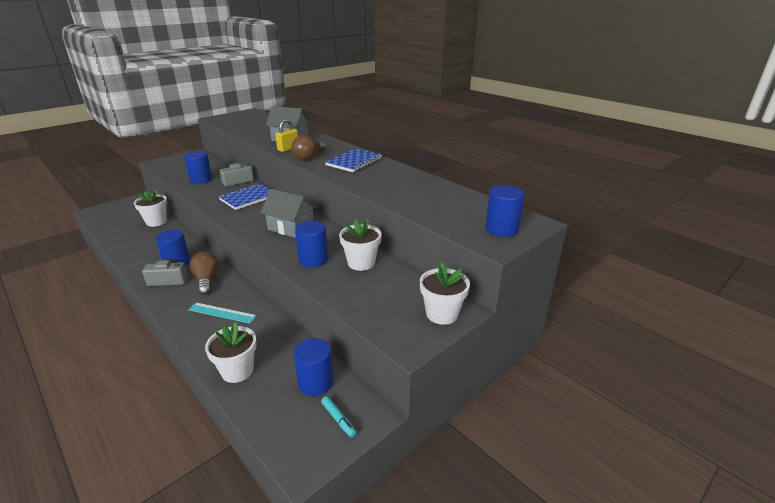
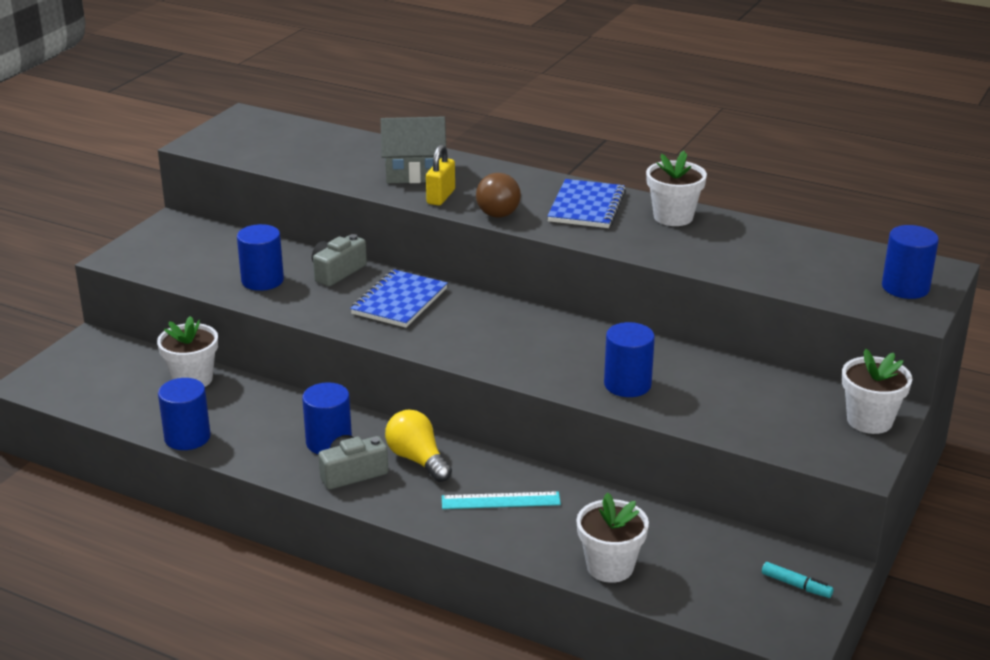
camera: 20 degrees left, 0 degrees up
(207, 280) = (417, 459): brown light bulb -> yellow light bulb
(291, 228) = (536, 341): grey house -> none
(315, 382) = (729, 554): blue cylinder -> blue cylinder (187, 437)
(361, 263) = (701, 375): white flower pot -> white flower pot (673, 217)

